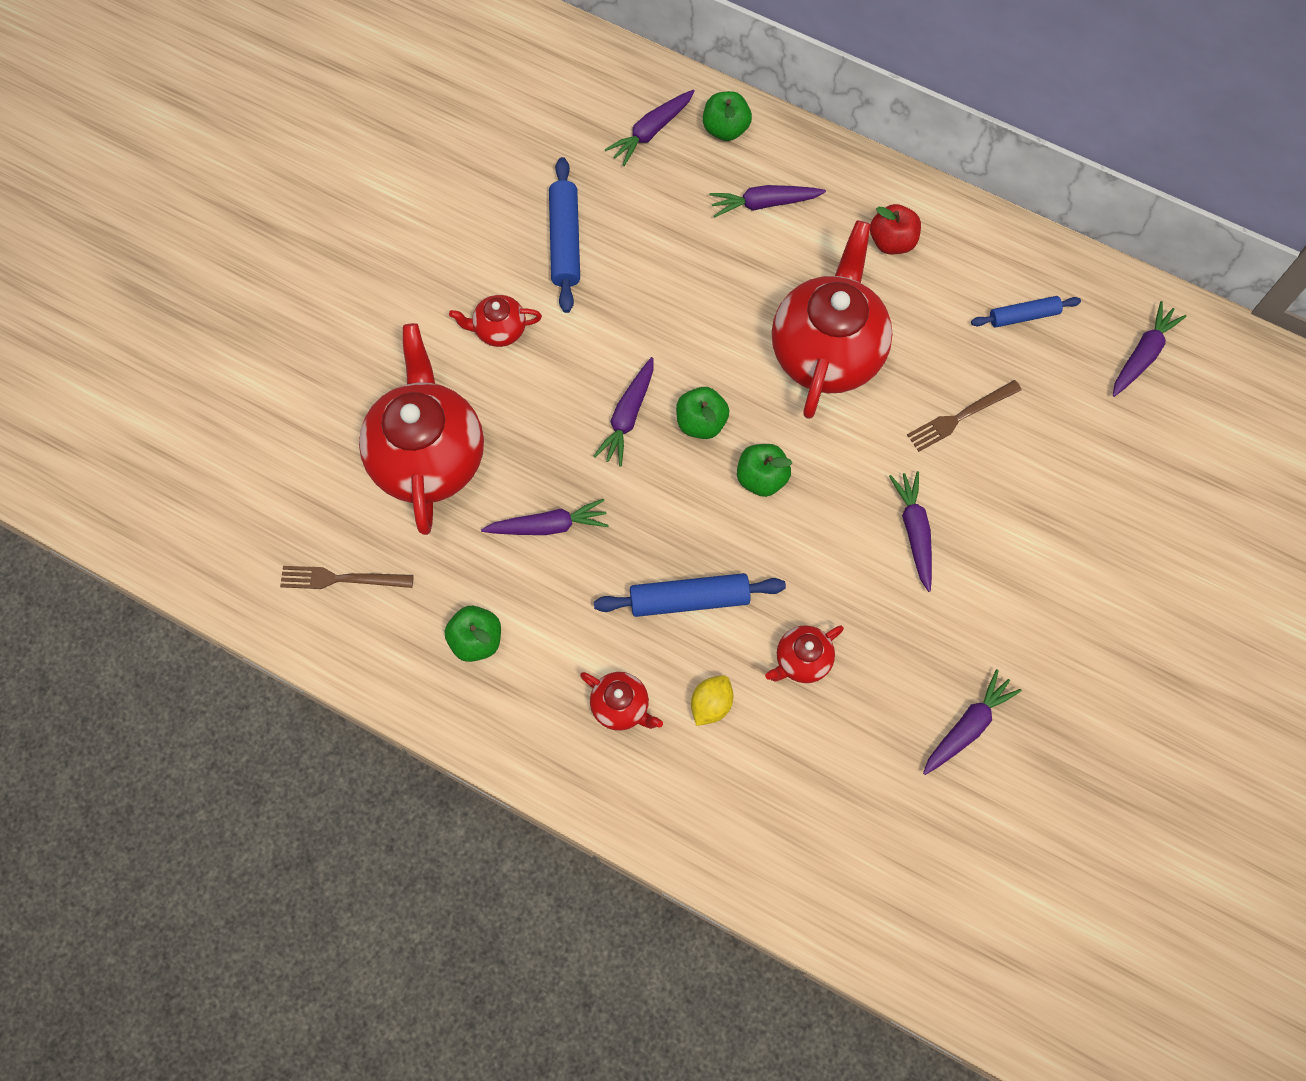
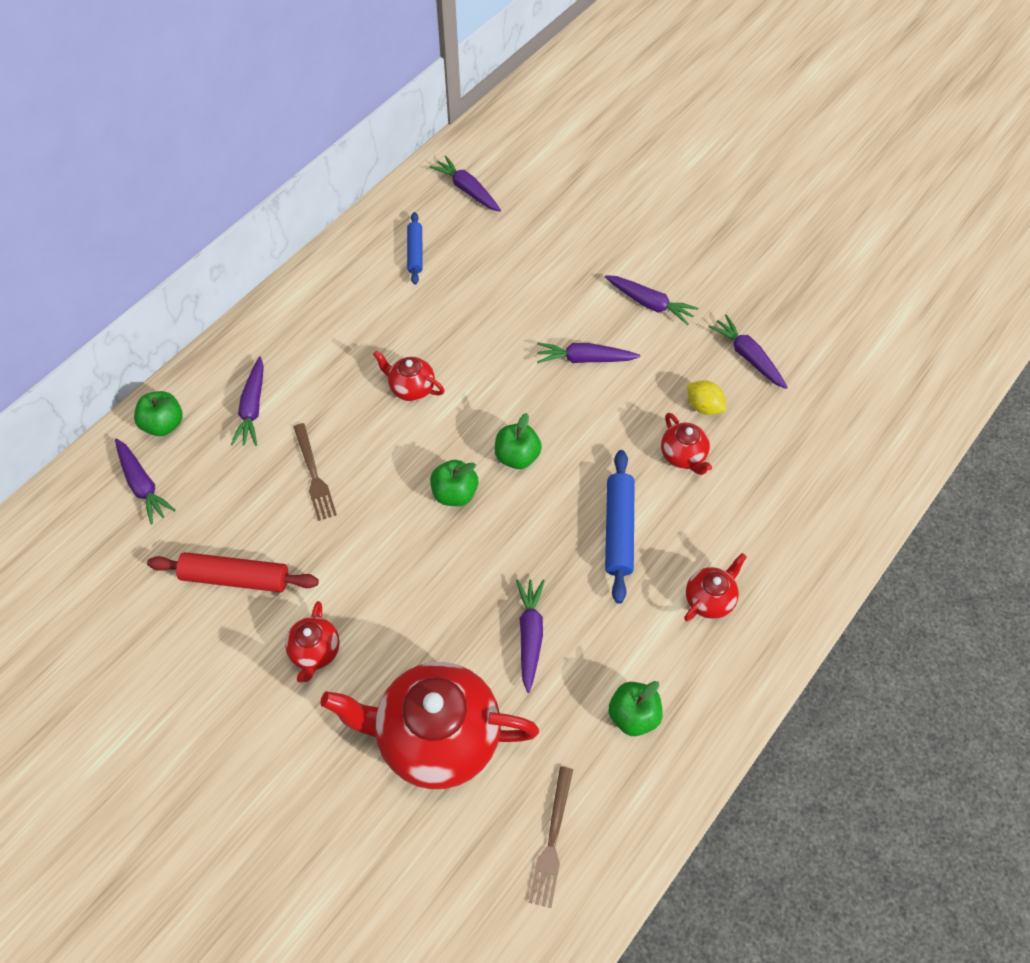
camera: 80 degrees left, 10 degrees down
(565, 241) = (235, 577): blue rolling pin -> red rolling pin
(628, 416) = (435, 551): purple carrot -> purple carrot (649, 303)
(711, 704) = (714, 529): yellow lemon -> yellow lemon (704, 406)
(826, 352) = (411, 388): red teapot -> red teapot, size x0.46
(892, 241) = (321, 323): red apple -> none
(960, 417) = (492, 309): brown fork -> brown fork (314, 475)

